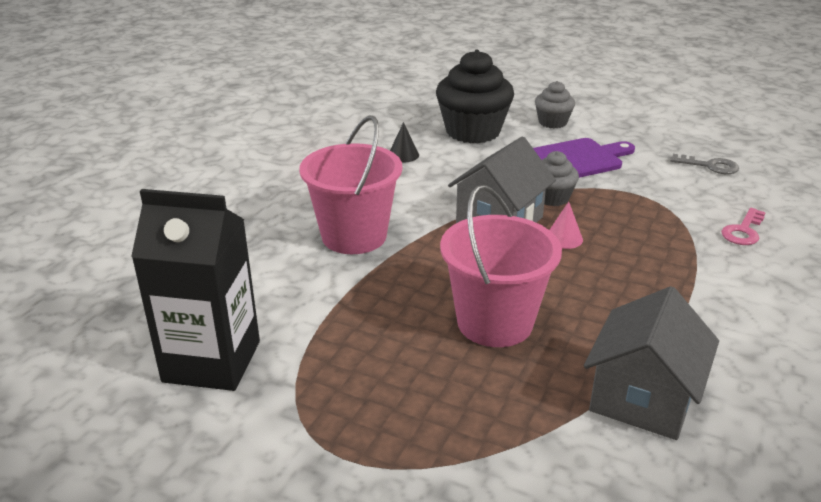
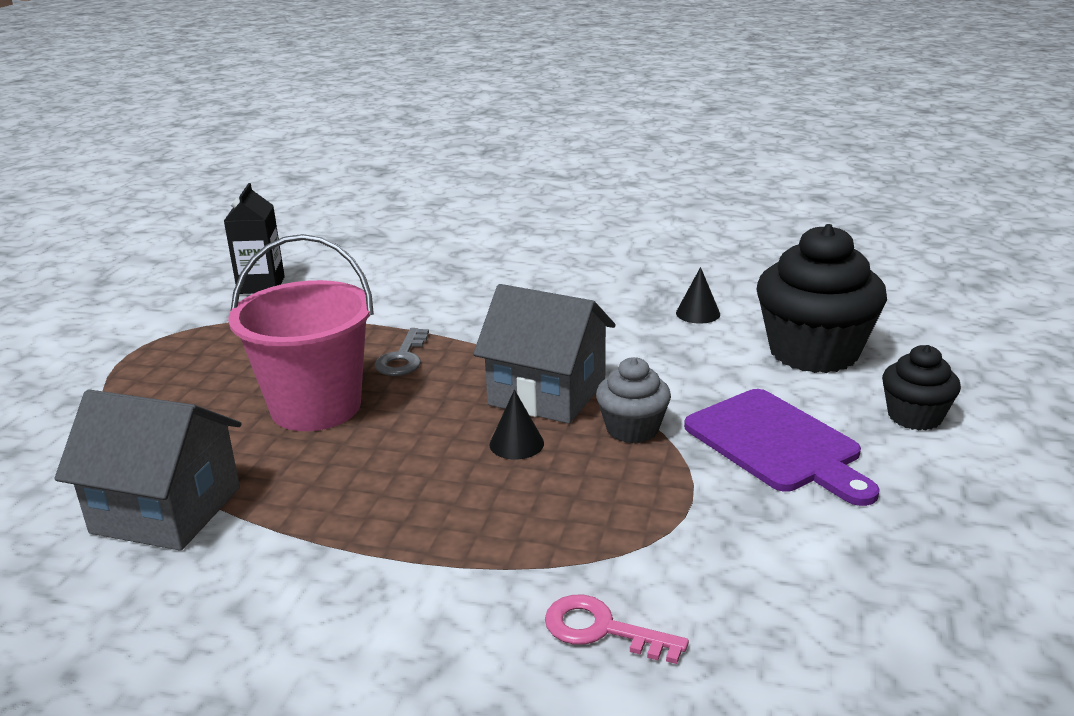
camera: 80 degrees right, 5 degrees down
(212, 361) = (261, 285): black carton -> black carton, size x0.59
(354, 236) = (479, 311): pink bucket -> none
(552, 122) = (914, 416): grey cupcake -> black cupcake
(564, 238) = (516, 444): pink cone -> black cone
(710, 166) = (863, 602): grey key -> grey key (403, 358)

